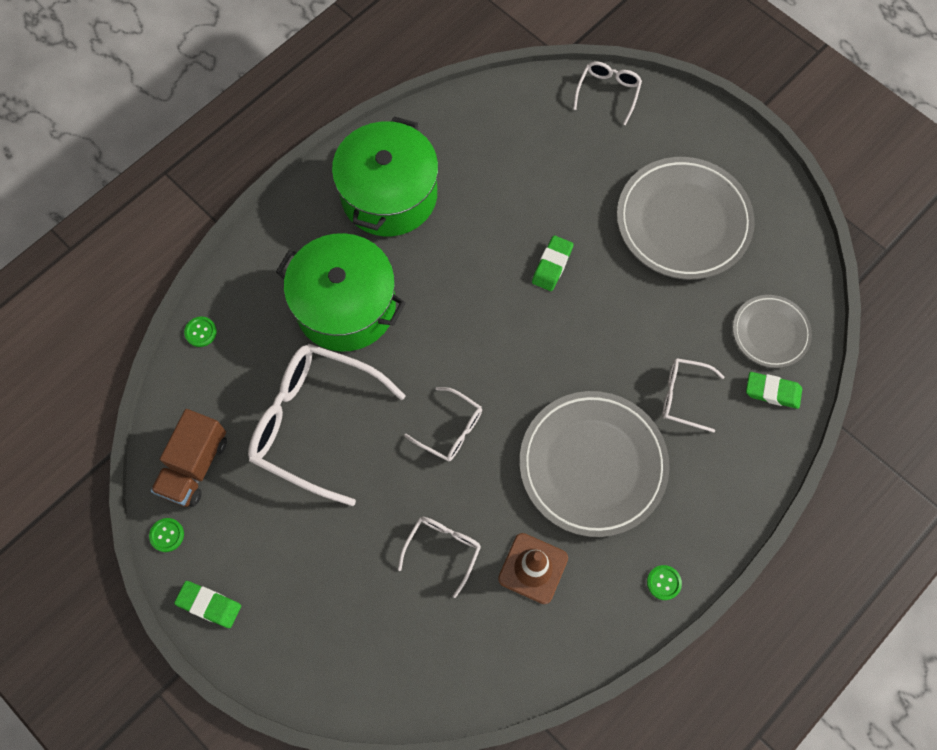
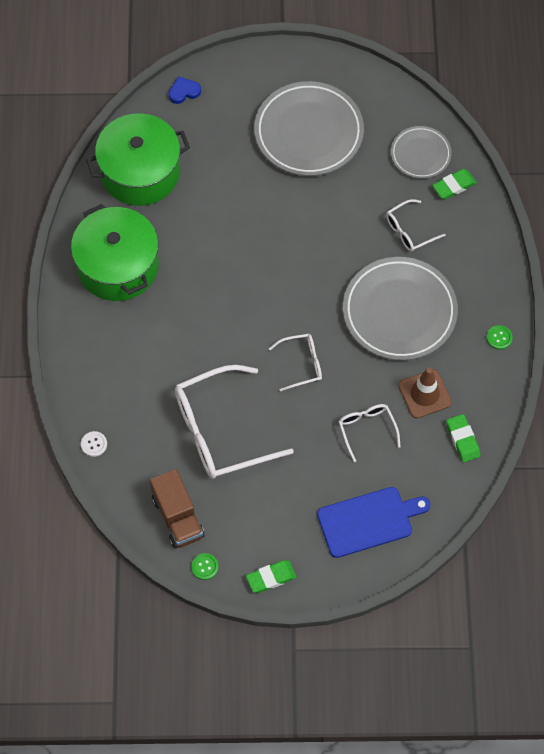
camera: 45 degrees left, 5 degrees down
(200, 332) = (94, 444): green button -> white button
(345, 306) = (164, 352): green pot -> green pot (140, 172)
(350, 641) = (368, 521): none -> blue cutting board
(552, 265) = (260, 223): green eraser -> green eraser (462, 440)
(608, 92) = (184, 92): white glasses -> blue heart

